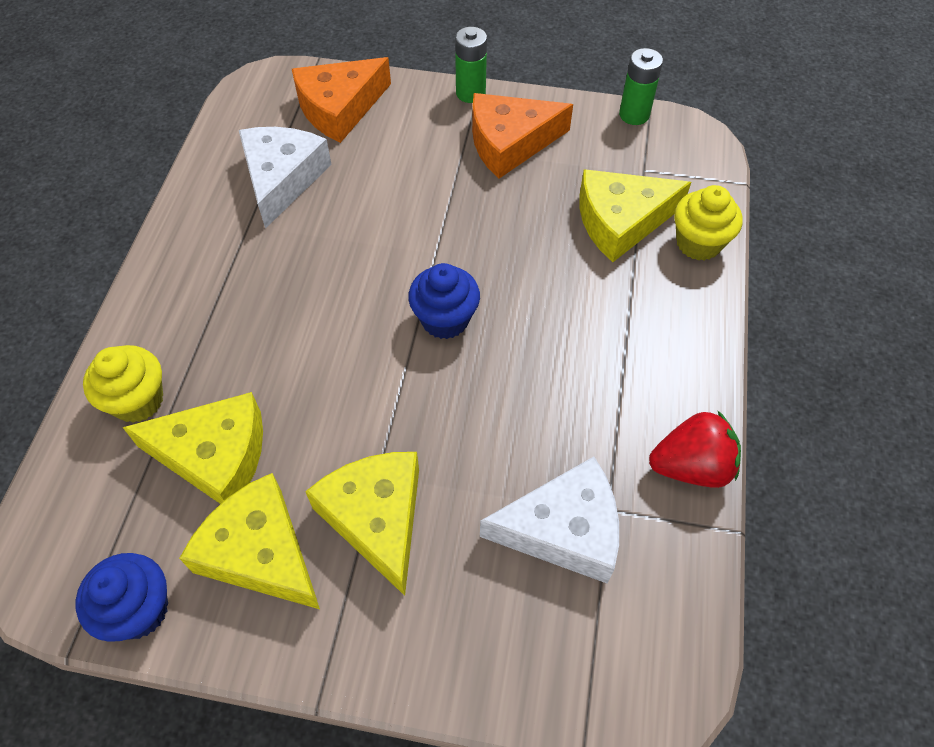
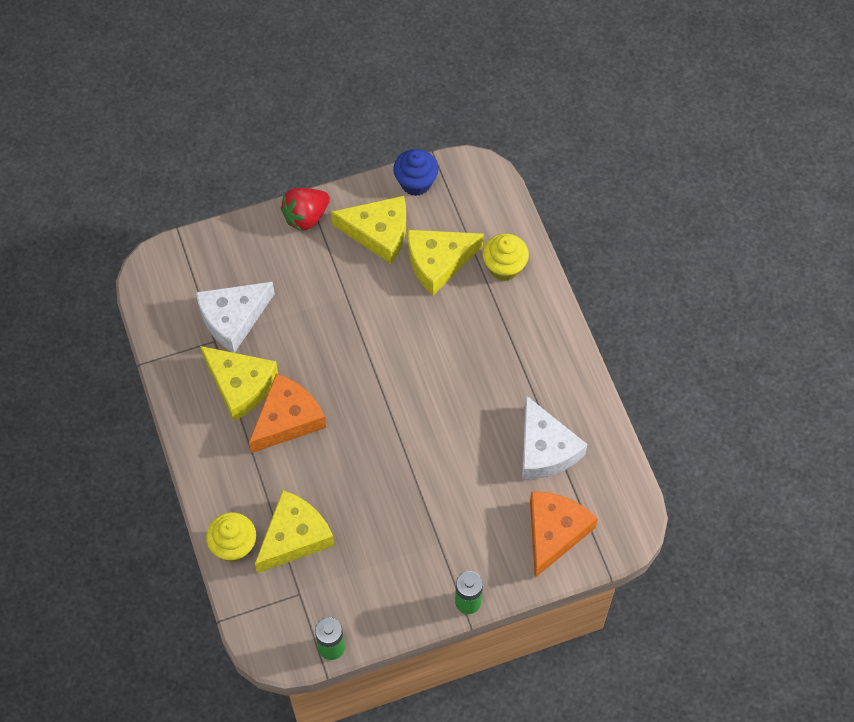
camera: 150 degrees right, 5 degrees up
(376, 518) = (332, 276): yellow cheese -> yellow cheese (240, 385)
(445, 319) = (367, 403): blue cupcake -> none
(510, 143) = (409, 567): orange cheese -> orange cheese (287, 419)
(691, 466) = (179, 386): red strawberry -> red strawberry (306, 217)

